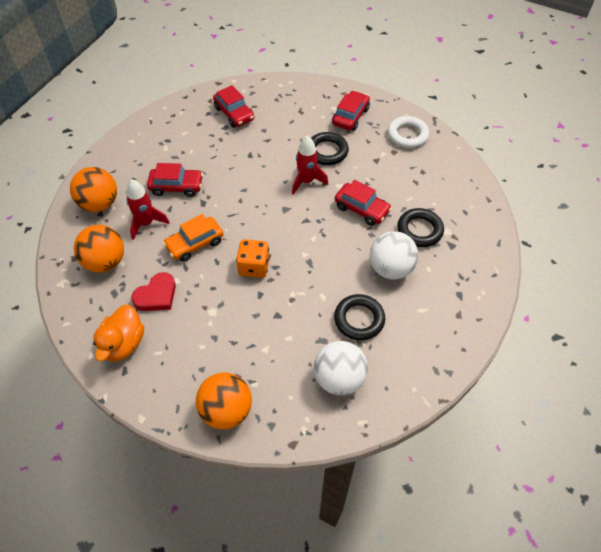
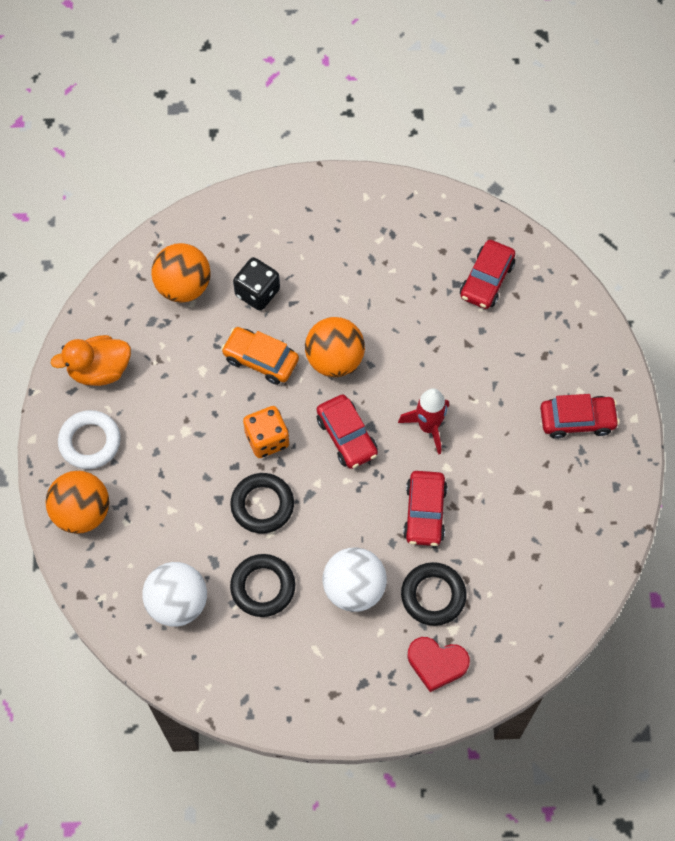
camera: 60 degrees right, 10 degrees up
(99, 204) = (254, 228): orange ball -> orange ball (334, 359)
(146, 223) = (257, 292): red rocket -> black dice
(156, 295) = (172, 364): red heart -> red heart (437, 663)
(176, 186) = (328, 289): red car -> red car (347, 436)
(327, 151) = (494, 424): black ring -> black ring (262, 505)
(407, 135) = (590, 508): white ring -> white ring (90, 442)

